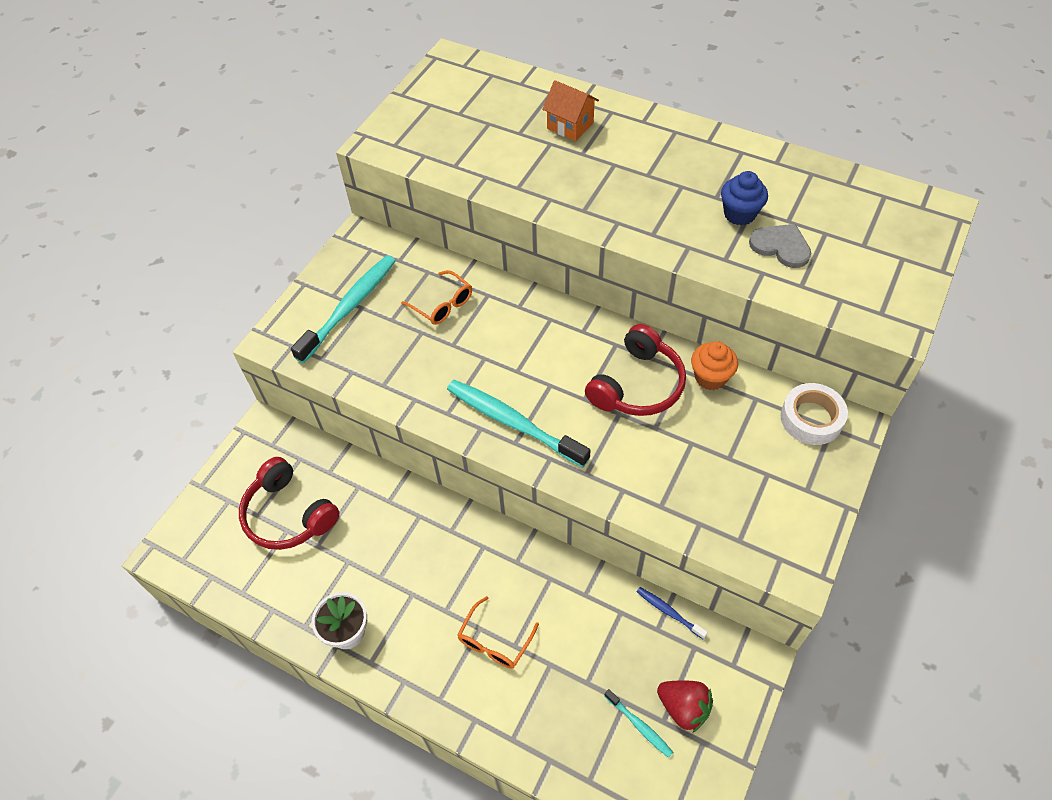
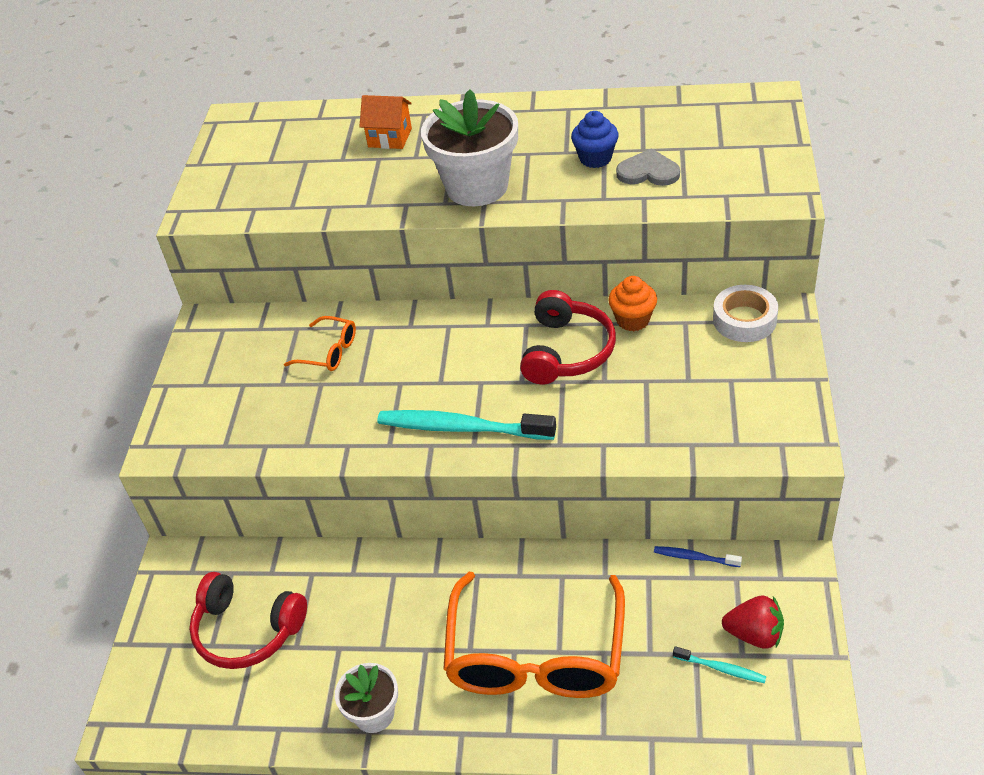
camera: 20 degrees left, 10 degrees down
(349, 307) = (229, 389): turquoise toothbrush -> none
(494, 641) = (536, 656): orange glasses -> orange glasses, size x2.27
(619, 204) = (477, 187): none -> white flower pot

